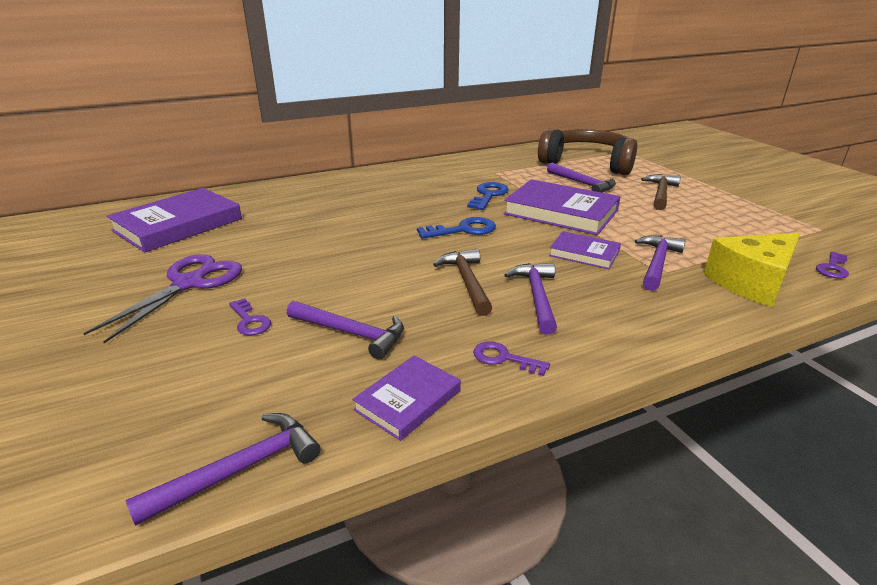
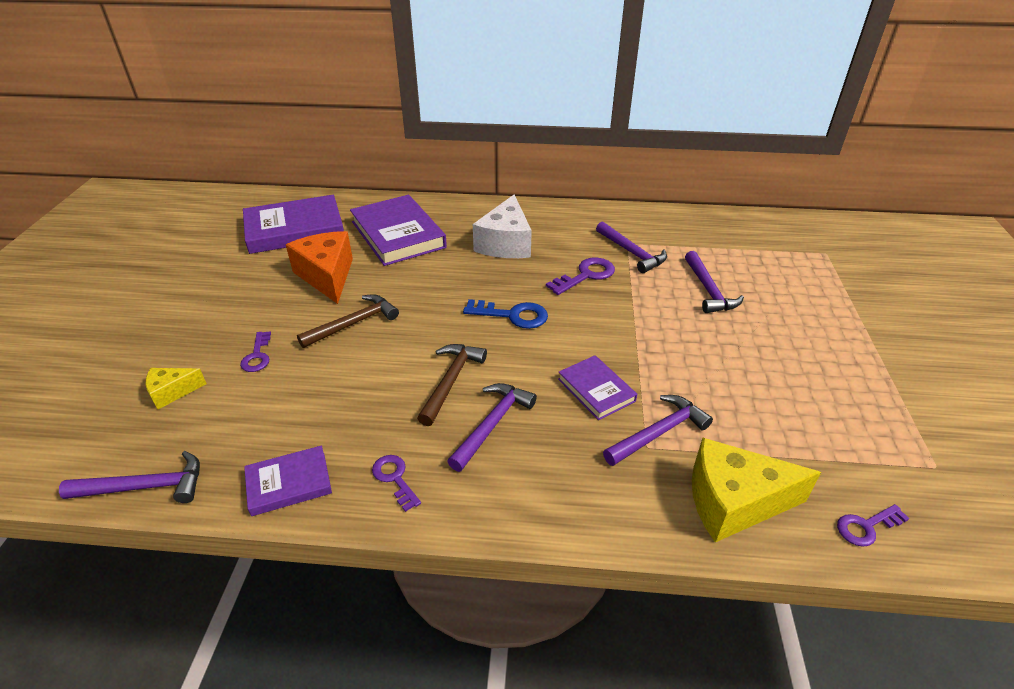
camera: 30 degrees right, 10 degrees up
(177, 379) = (172, 392): none -> yellow cheese
(189, 284) = (250, 300): purple scissors -> none
(256, 247) = (327, 276): none -> orange cheese
(351, 333) = (311, 399): purple hammer -> purple hammer (632, 253)
(400, 191) = (505, 243): none -> white cheese
(488, 195) = (586, 275): blue key -> purple key
(561, 212) = (635, 325): purple book -> purple book (398, 234)
(588, 163) = (753, 259): brown headphones -> none
(660, 193) = (787, 335): brown hammer -> brown hammer (354, 323)

